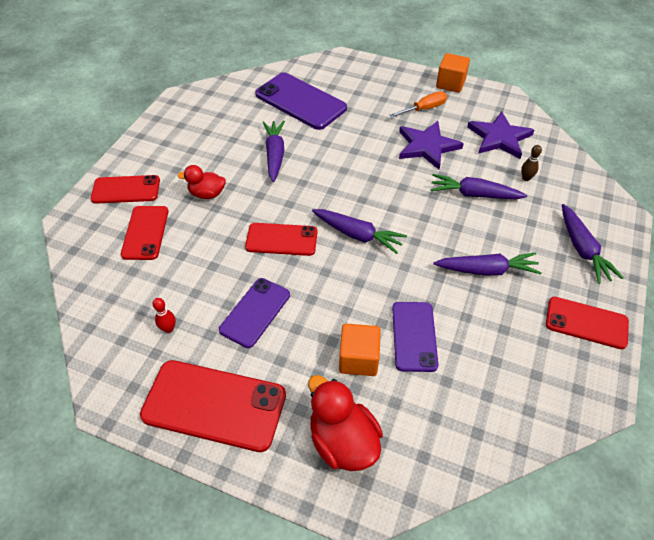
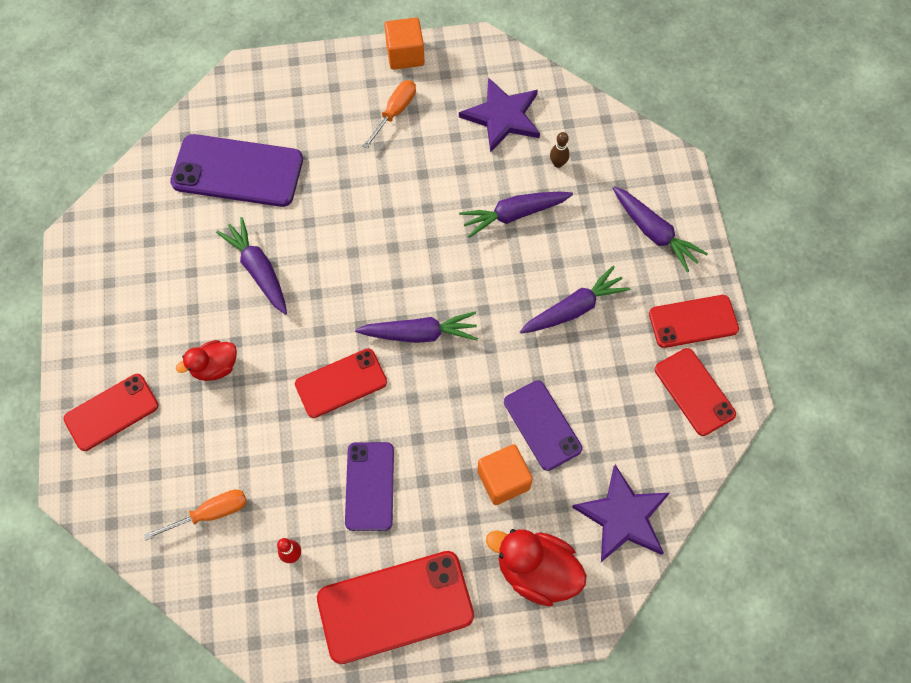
camera: 30 degrees left, 15 degrees up
(137, 275) = (210, 513): none -> orange screwdriver
(145, 232) = (180, 456): red phone -> red phone (694, 392)
(427, 146) = (428, 170): purple star -> purple star (623, 516)

